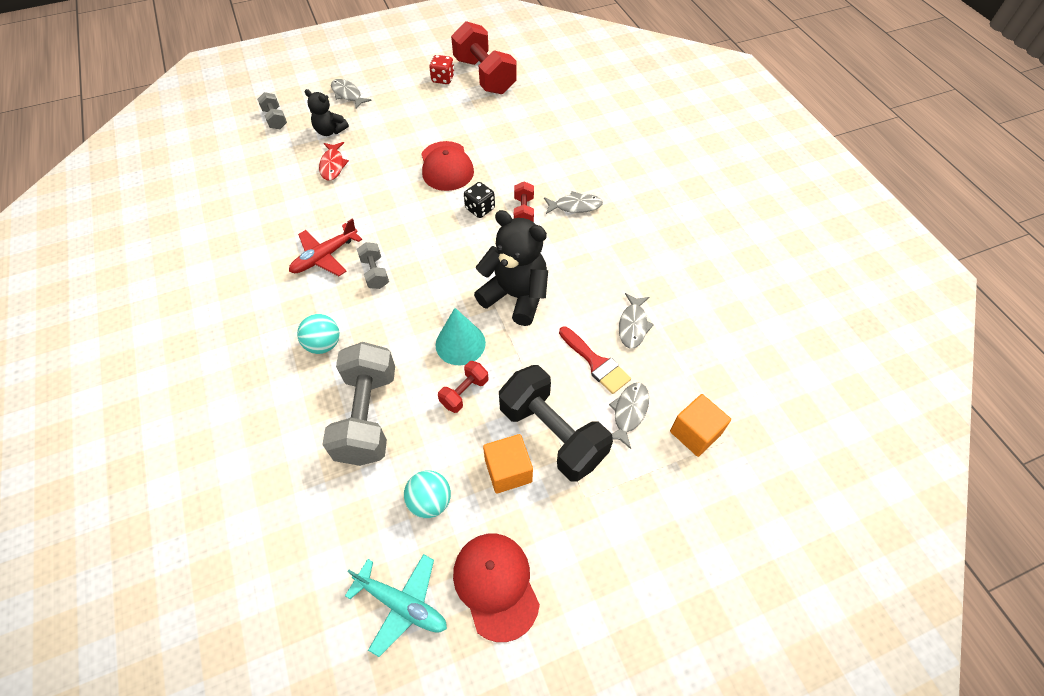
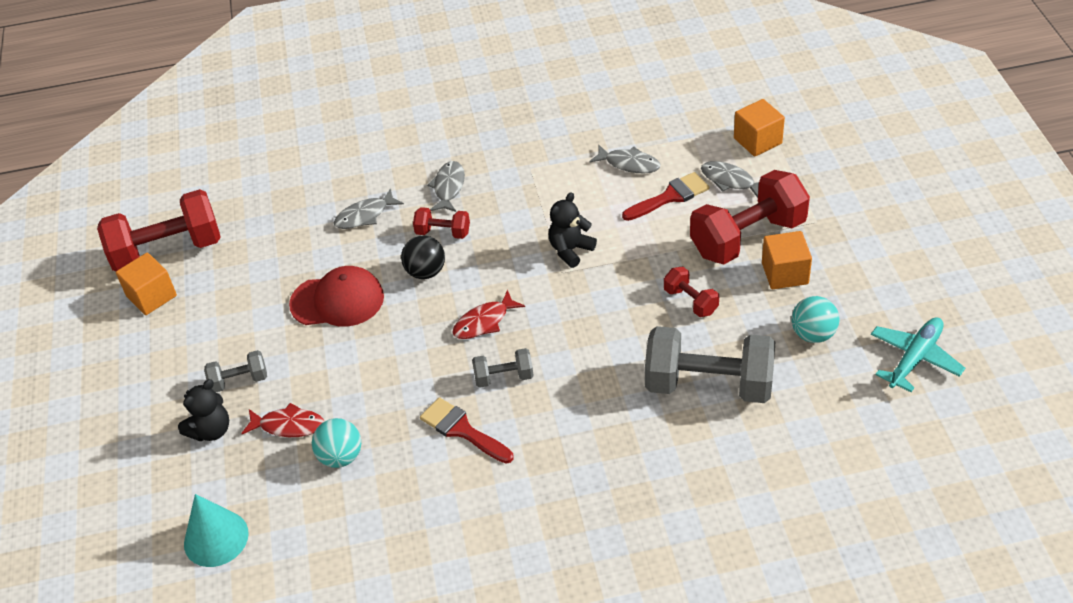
camera: 75 degrees left, 10 degrees down
(275, 119) = (151, 503): grey dumbbell -> grey dumbbell (239, 381)
(324, 344) = (604, 427): turquoise ball -> turquoise ball (341, 457)
(325, 256) = (462, 430): red plane -> red brush
(348, 94) = (134, 410): grey fish -> grey fish (365, 215)
(431, 252) = (484, 322): none -> red fish
(443, 79) = (151, 296): red dice -> orange cube
(460, 343) = (626, 301): turquoise cone -> turquoise cone (216, 538)
(480, 209) = (425, 272): black dice -> black ball
(496, 585) = (897, 290): red cap -> none
(515, 296) = (570, 250): black teddy bear -> black teddy bear, size x0.57
(552, 434) = (748, 237): black dumbbell -> red dumbbell

